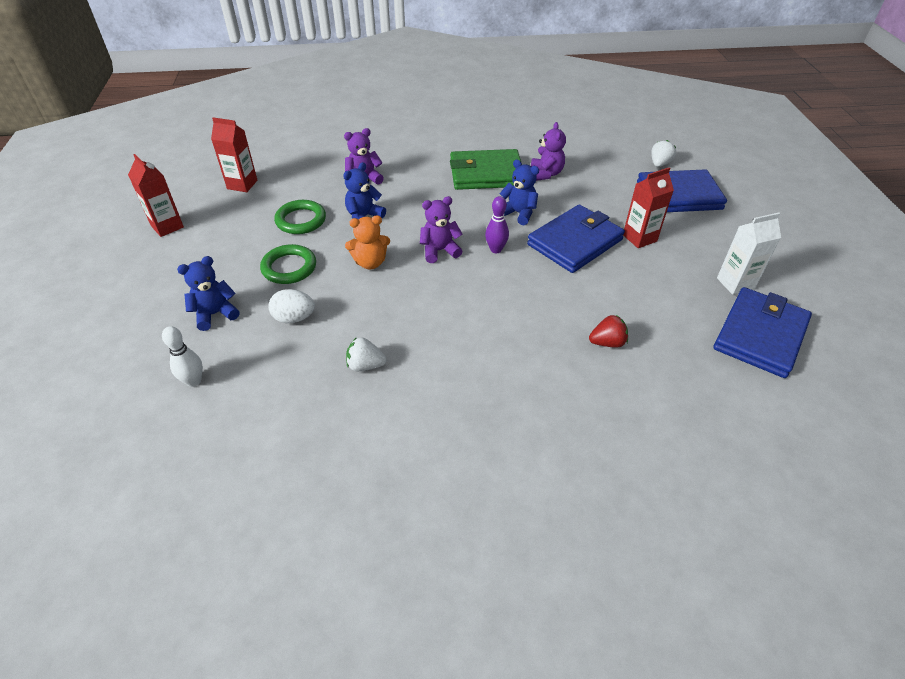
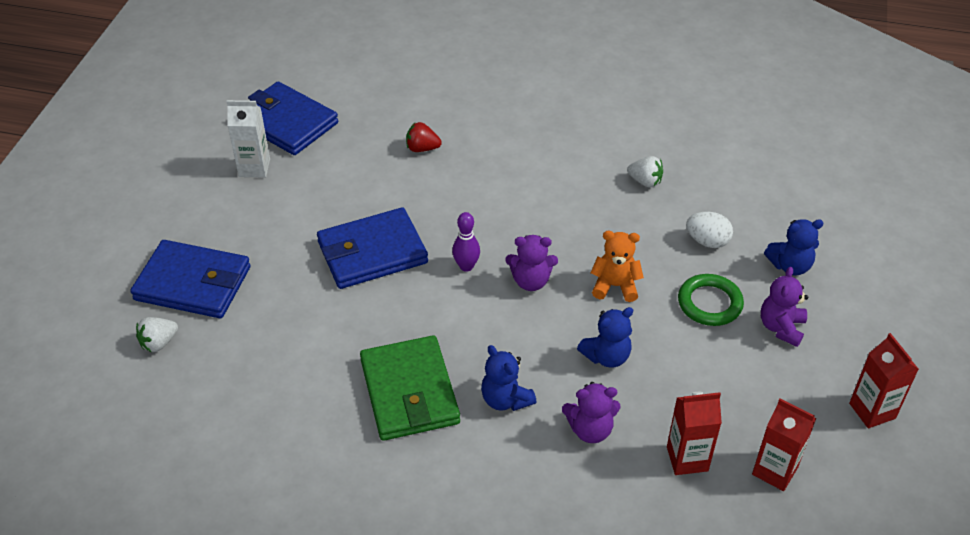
camera: 160 degrees left, 0 degrees up
(194, 381) = (801, 205): white bowling pin -> none
(301, 220) = (690, 373): green ring -> none
(486, 174) = (409, 392): green wallet -> green wallet turned 60 degrees clockwise
(518, 213) = (409, 310): blue teddy bear -> blue teddy bear (505, 399)
(546, 174) = (327, 368): purple teddy bear -> purple teddy bear (781, 327)
(639, 238) = (297, 239): red carton -> red carton (687, 459)
(760, 335) = (286, 123): blue wallet -> blue wallet turned 75 degrees clockwise

